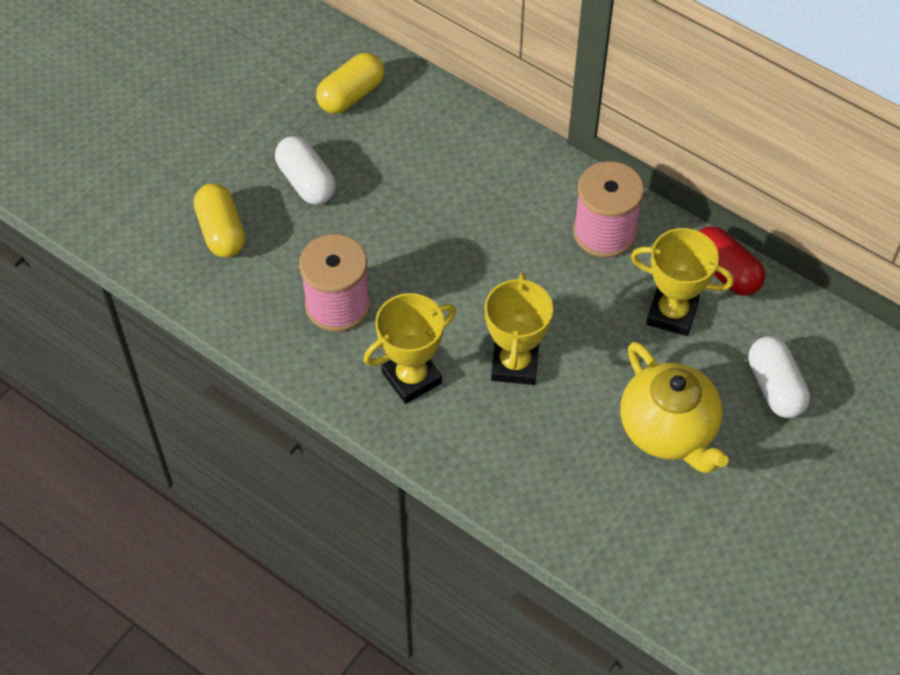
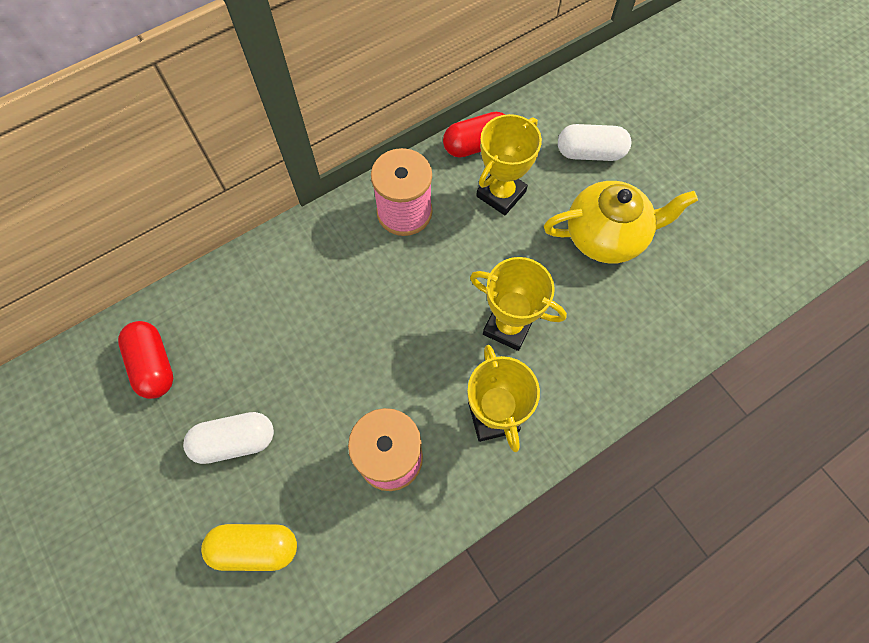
camera: 70 degrees left, 10 degrees up
(351, 95) = (153, 365): yellow capsule -> red capsule

